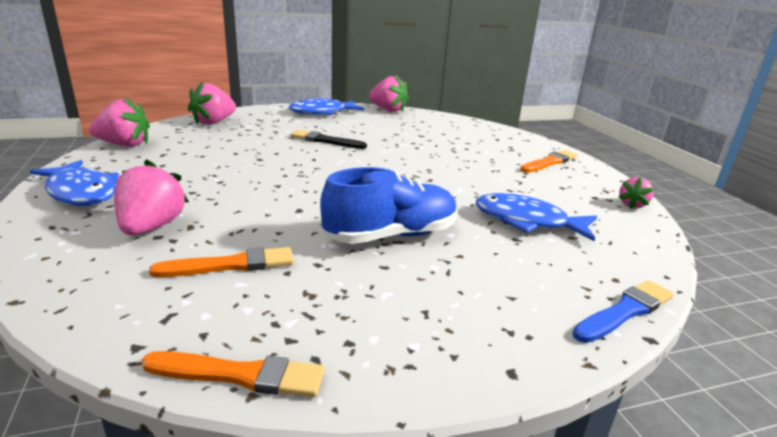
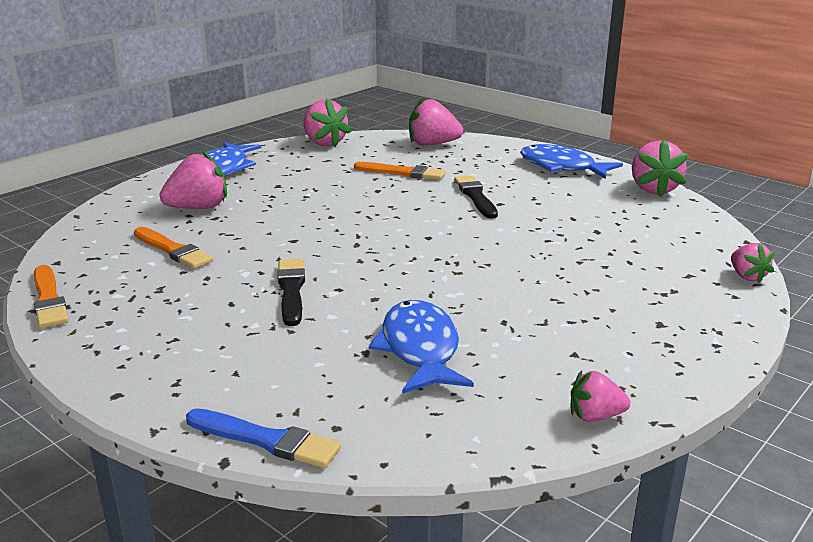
camera: 60 degrees right, 0 degrees up
(391, 236) = (291, 290): blue shoe -> black brush
(510, 131) = (747, 276): none -> pink strawberry
(549, 162) = (661, 328): orange brush -> orange brush (402, 173)

